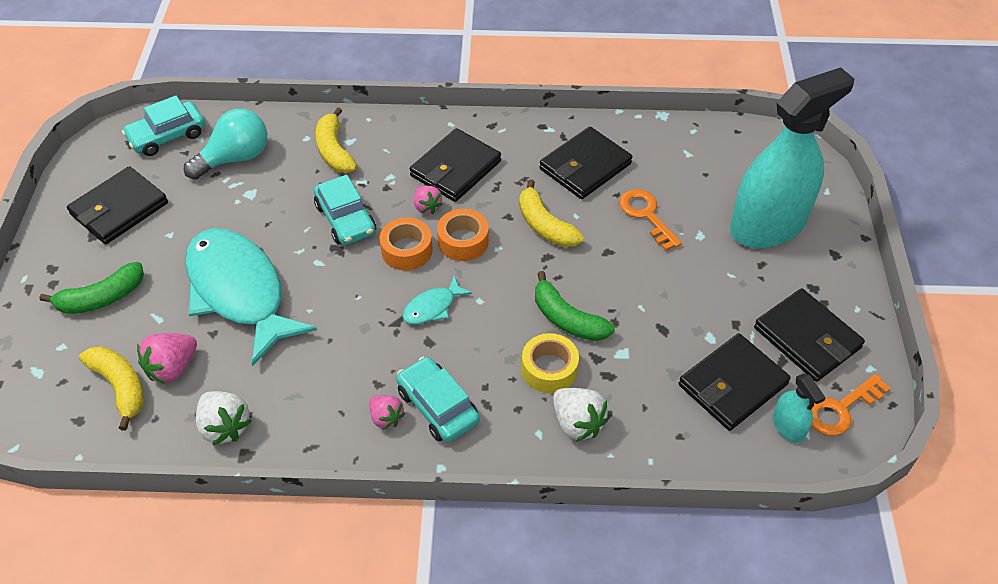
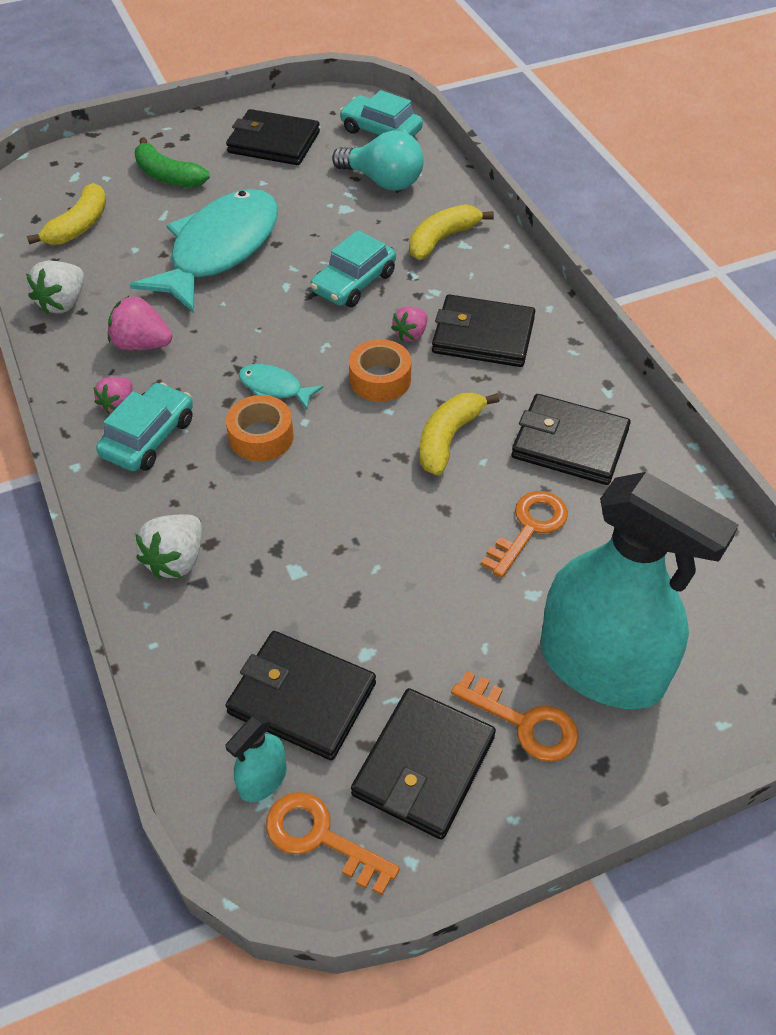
camera: 65 degrees right, 0 degrees up
(172, 368) = (112, 246): pink strawberry -> pink strawberry (141, 344)
(407, 250) = (340, 341): orange tape -> orange tape (261, 437)
(549, 369) = (239, 511): yellow tape -> none
(567, 319) = (319, 504): green banana -> none
(793, 277) = (524, 722): none -> orange key

